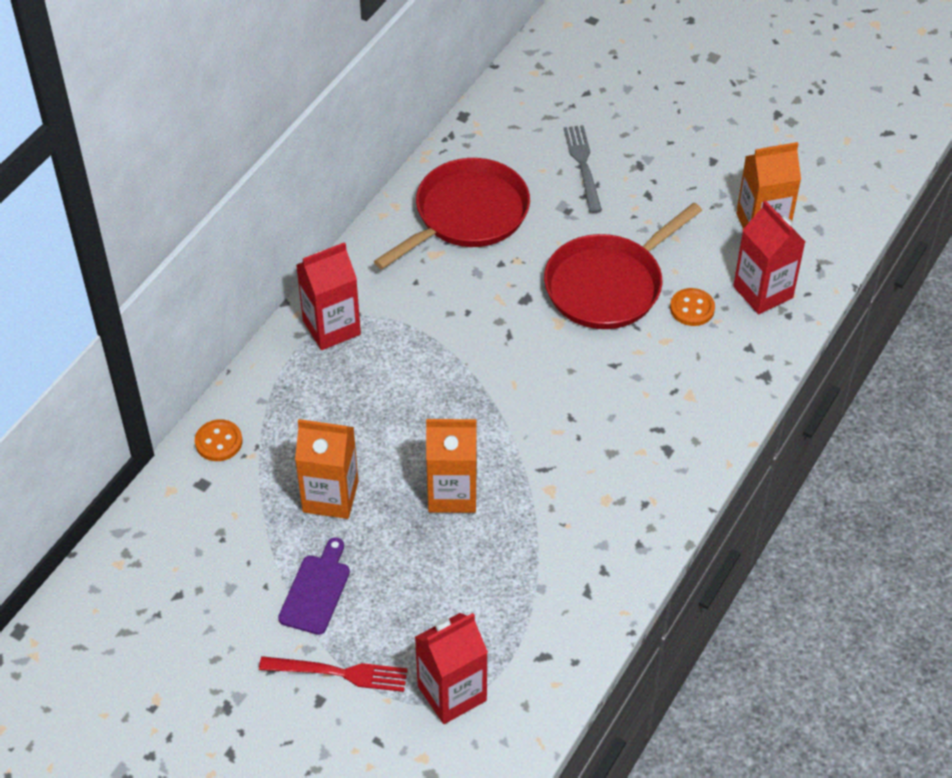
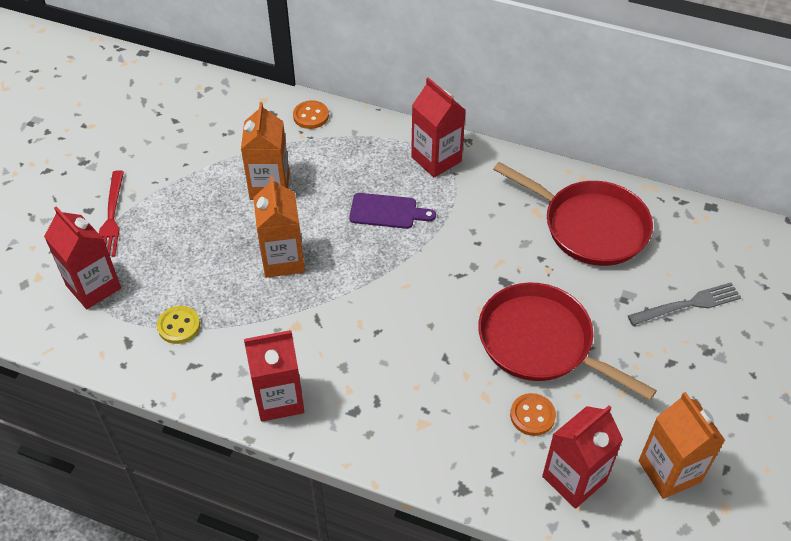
camera: 80 degrees right, 0 degrees up
(316, 590) = (183, 192): purple cutting board -> purple cutting board (387, 211)
(529, 603) = (179, 326): none -> yellow button
(643, 513) = (279, 399): none -> red carton

